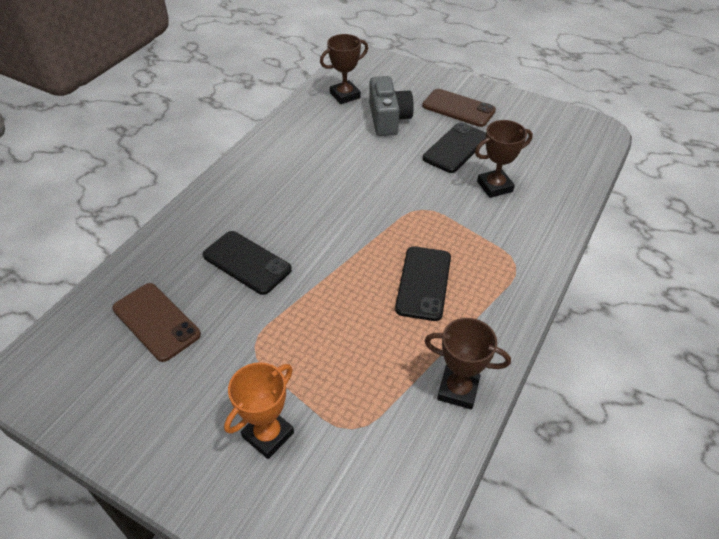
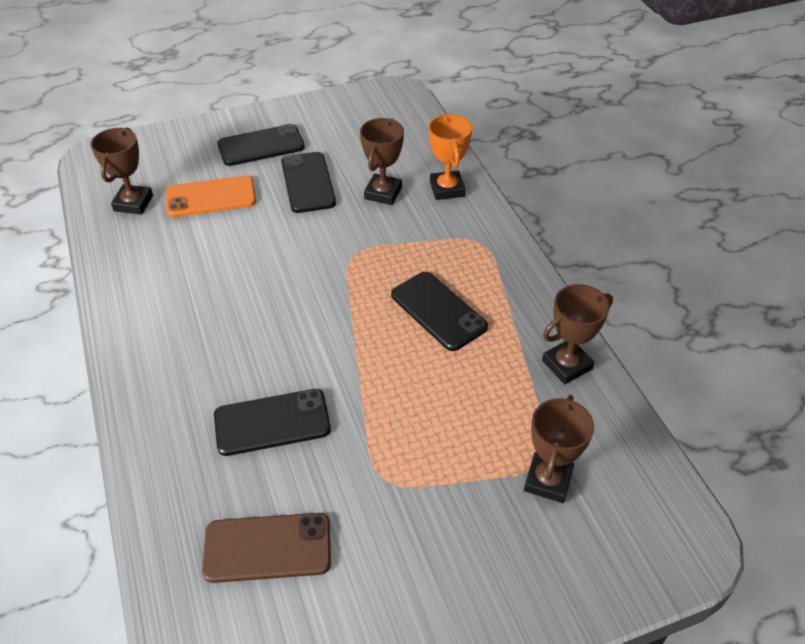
camera: 50 degrees left, 0 degrees up
(268, 435) = (496, 528): orange trophy -> orange trophy (447, 189)
(337, 442) = (548, 480): none -> brown trophy
(388, 119) = (211, 197): grey camera -> orange phone
(458, 108) = (261, 146): brown phone -> black phone

